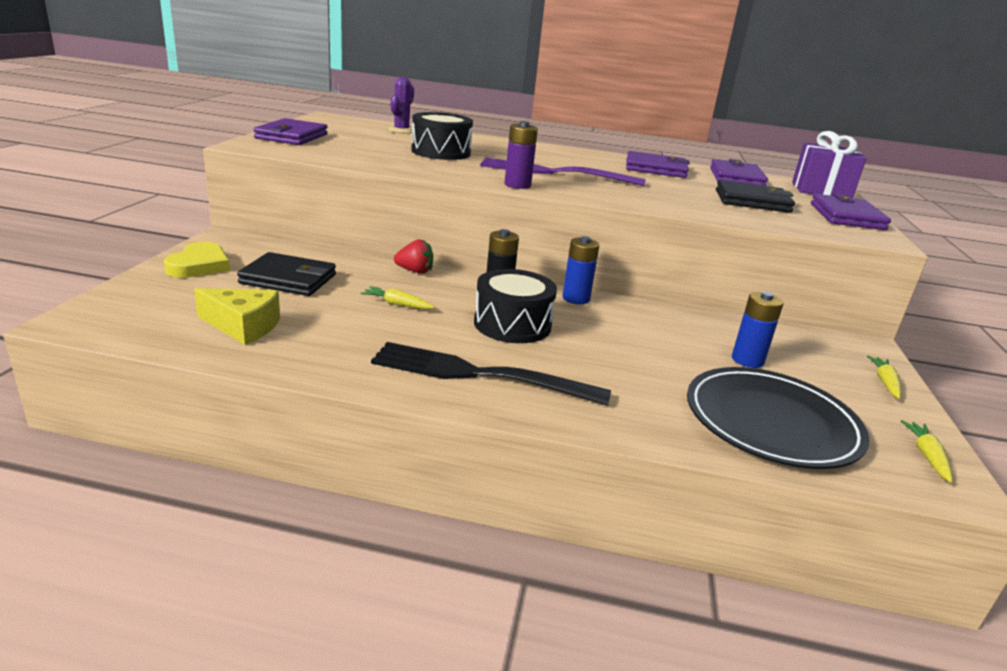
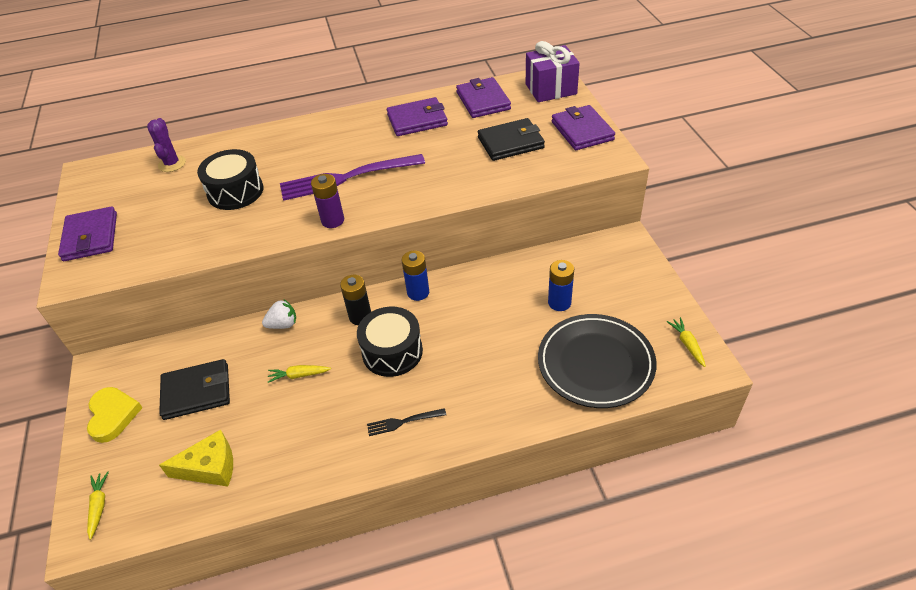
camera: 20 degrees left, 20 degrees up
(415, 271) = (283, 324): red strawberry -> white strawberry
(480, 375) = (403, 422): black fork -> black fork, size x0.46
(885, 382) = (647, 278): yellow carrot -> yellow carrot (99, 506)

